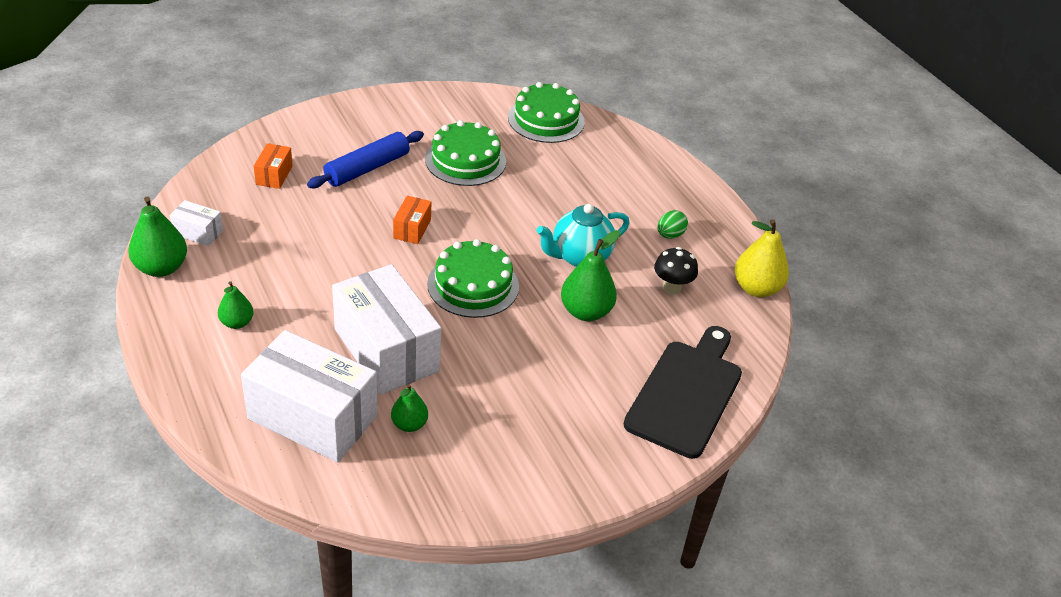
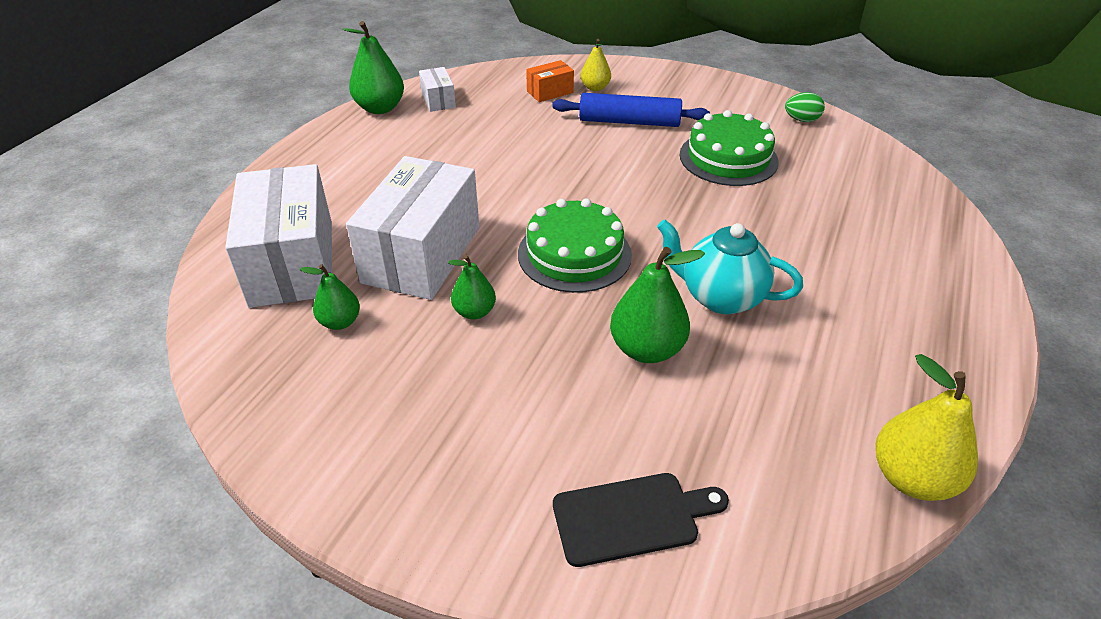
camera: 55 degrees right, 0 degrees up
(237, 323) = (361, 168): green pear -> green pear (474, 312)
(301, 152) = (595, 88): none -> yellow pear
(412, 229) = (594, 182): orange box -> none
(546, 119) = (869, 166): green cake -> none
(670, 235) = (866, 343): green egg -> green egg (801, 120)
(671, 288) = (786, 396): black mushroom -> none
(686, 393) = (632, 517): black cutting board -> black cutting board, size x0.62

